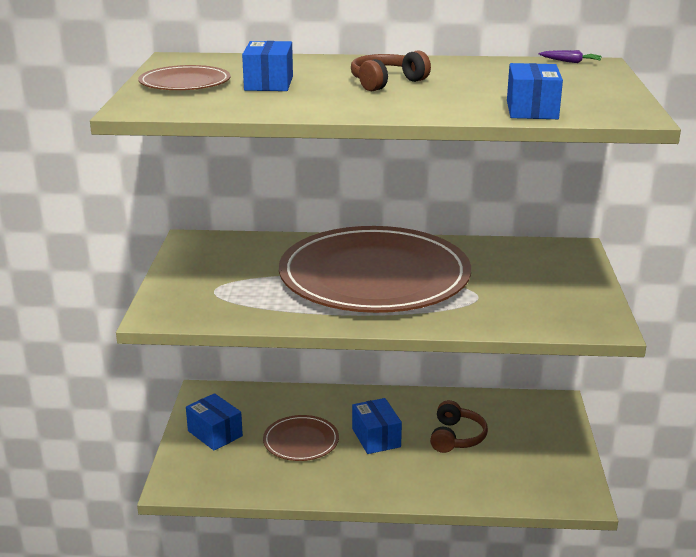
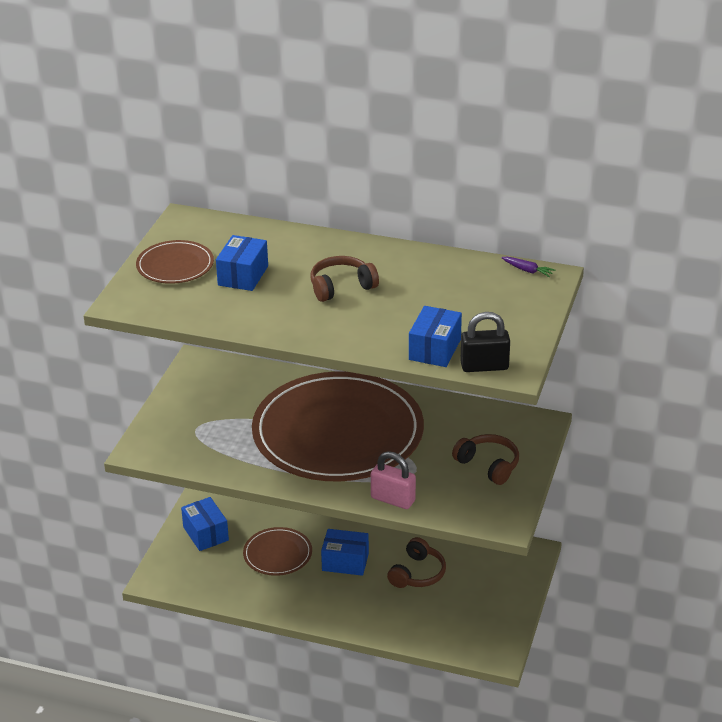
camera: 15 degrees right, 10 degrees up
(376, 438) = (345, 562): blue box -> blue box turned 75 degrees counterclockwise
(470, 322) = (393, 499): none -> pink padlock
(550, 284) = (488, 465): none -> brown headphones
(600, 115) = (484, 366): none -> black padlock

